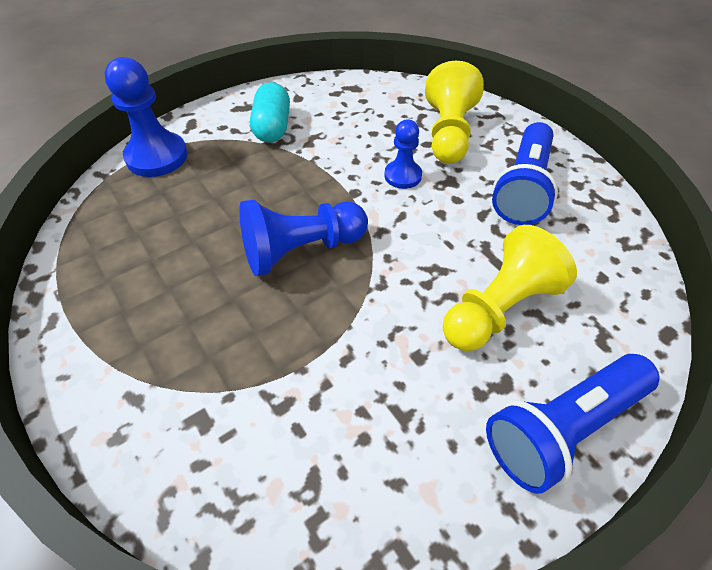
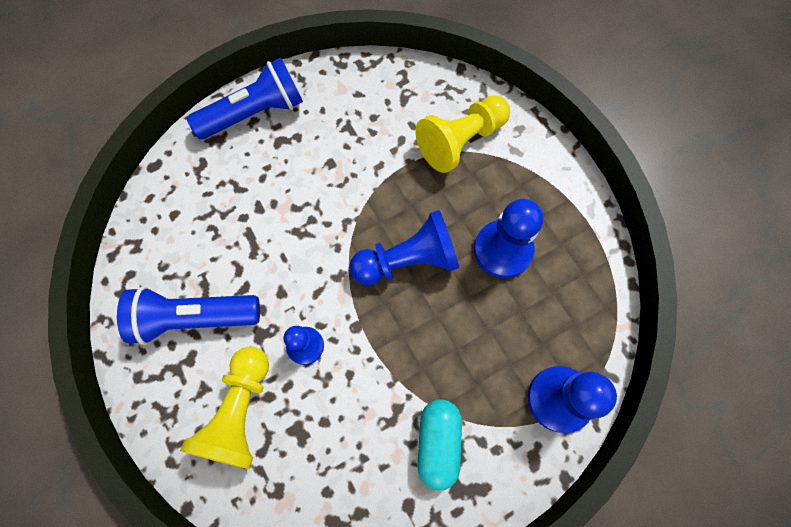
camera: 175 degrees left, 20 degrees up
(184, 268) = (503, 250): none -> blue pawn
(499, 308) = (263, 194): yellow pawn -> yellow pawn (460, 141)
(523, 188) = (194, 318): blue flashlight -> blue flashlight turned 120 degrees counterclockwise

